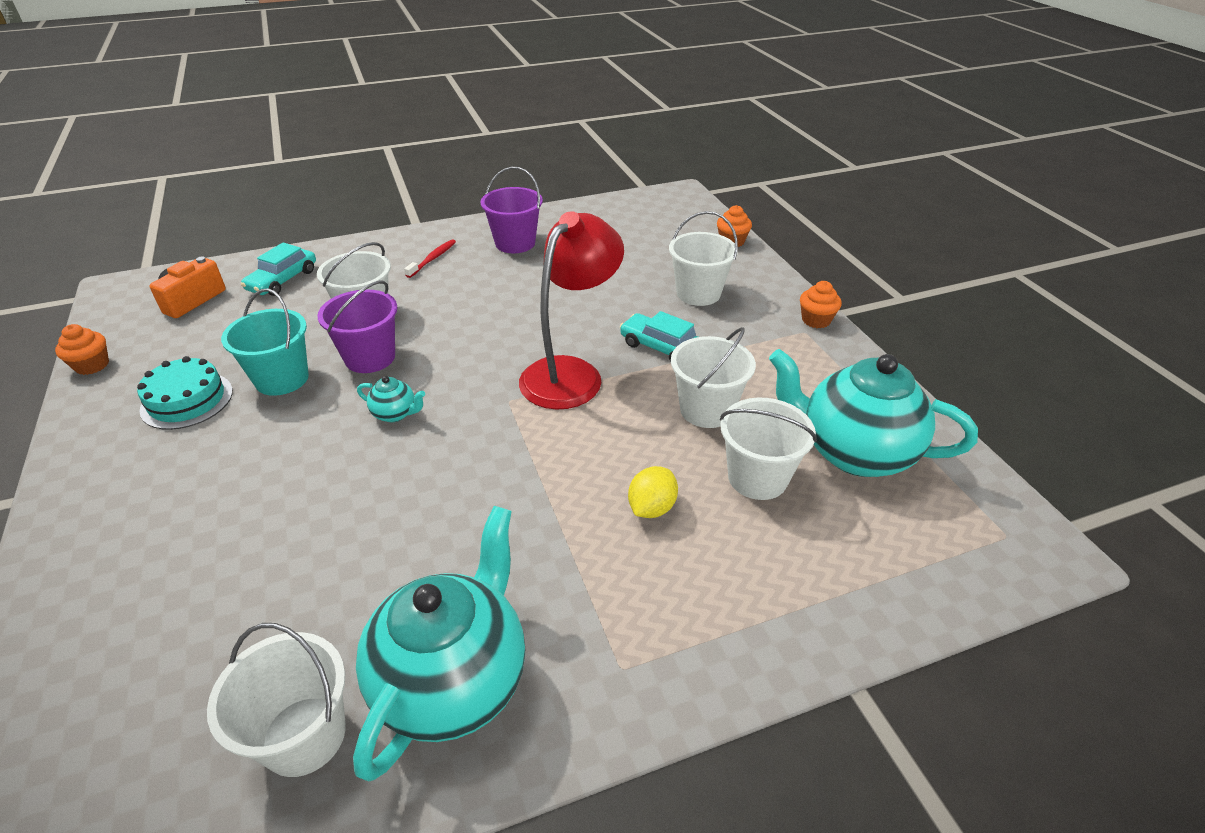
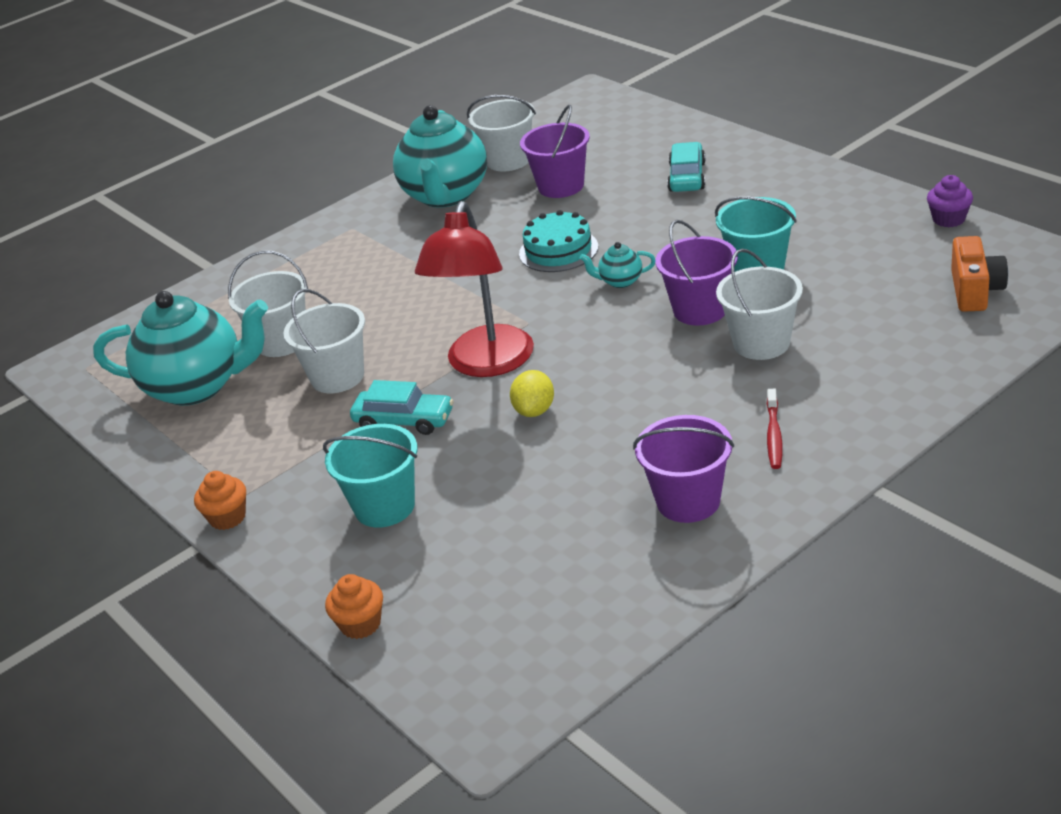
camera: 165 degrees right, 5 degrees down
(92, 365) = (948, 219): orange cupcake -> purple cupcake
(187, 400) = (814, 230): turquoise cake -> turquoise cake (558, 250)
(282, 280) = (917, 344): turquoise car -> turquoise car (687, 177)
(303, 610) = (561, 186): none -> purple bucket
(651, 508) = (362, 297): yellow lemon -> yellow lemon (534, 410)
(698, 293) = (384, 506): white bucket -> turquoise bucket

